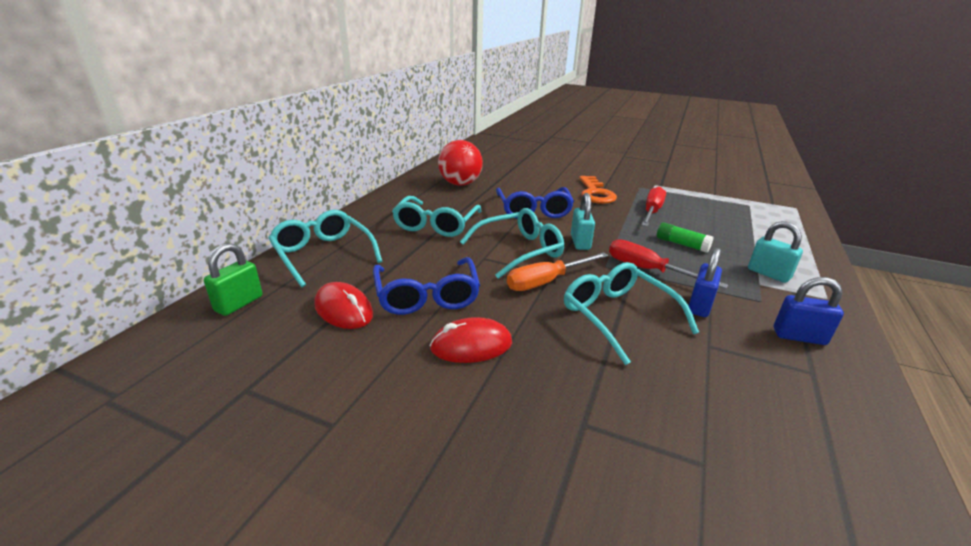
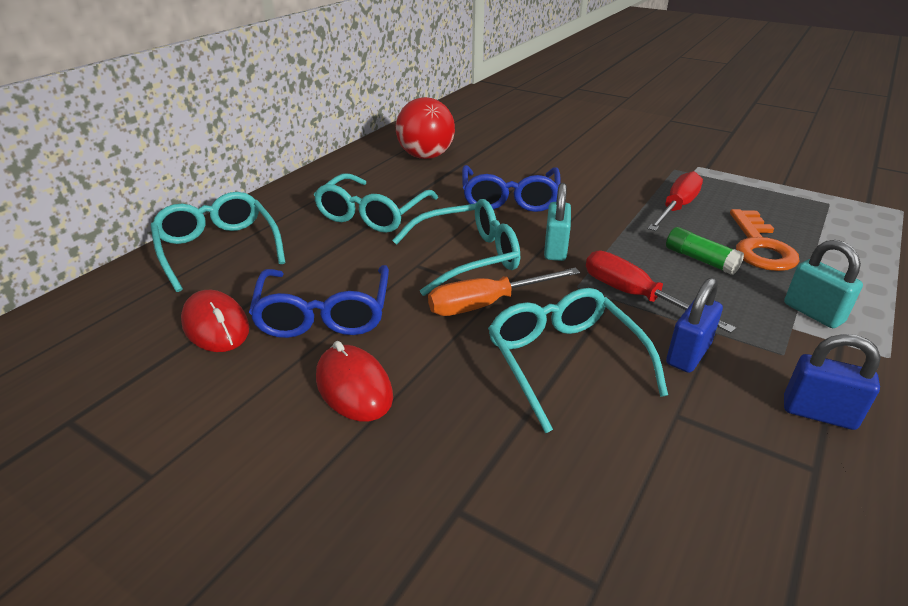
camera: 10 degrees right, 5 degrees up
(239, 304) = (98, 309): green padlock -> none
(471, 345) = (354, 387): red mouse -> red mouse turned 60 degrees clockwise
(595, 193) = (606, 176): orange key -> orange key (759, 247)

